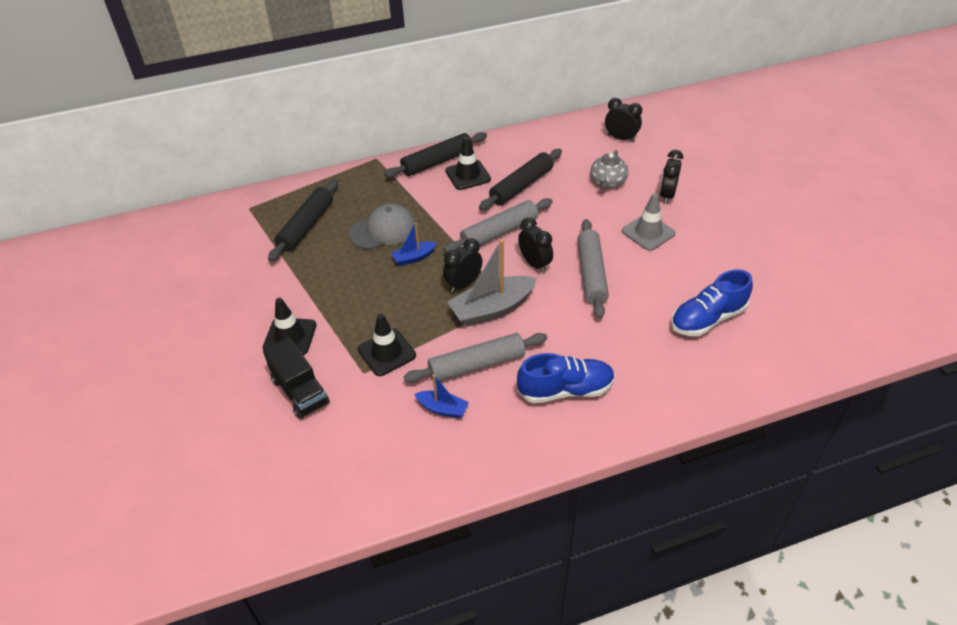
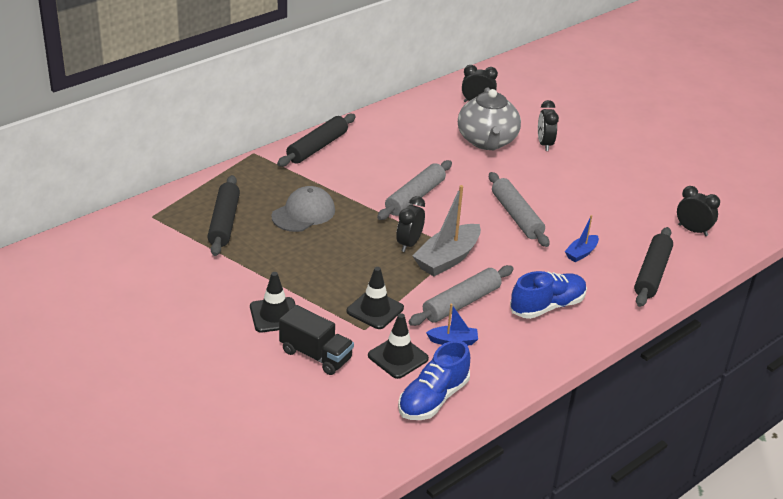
camera: 25 degrees left, 10 degrees down
(414, 257) = (349, 231): blue boat -> blue boat (581, 253)
(468, 175) = (354, 154): black traffic cone -> black traffic cone (398, 357)
(521, 186) = (411, 156): black rolling pin -> black rolling pin (652, 273)
(535, 264) = (463, 217): black clock -> black clock (692, 230)
(607, 182) = (487, 141): grey teapot -> grey teapot, size x1.75
(648, 232) = (545, 176): grey traffic cone -> none
(707, 319) = (630, 233): blue shoe -> blue shoe (433, 399)

